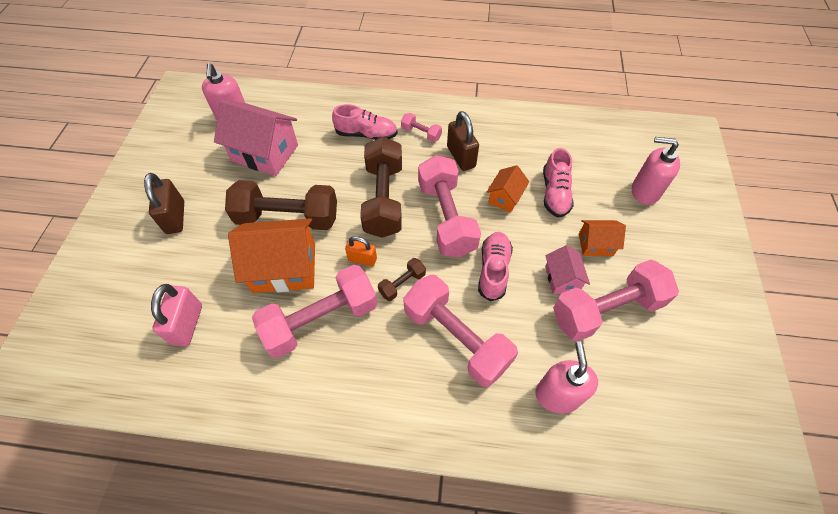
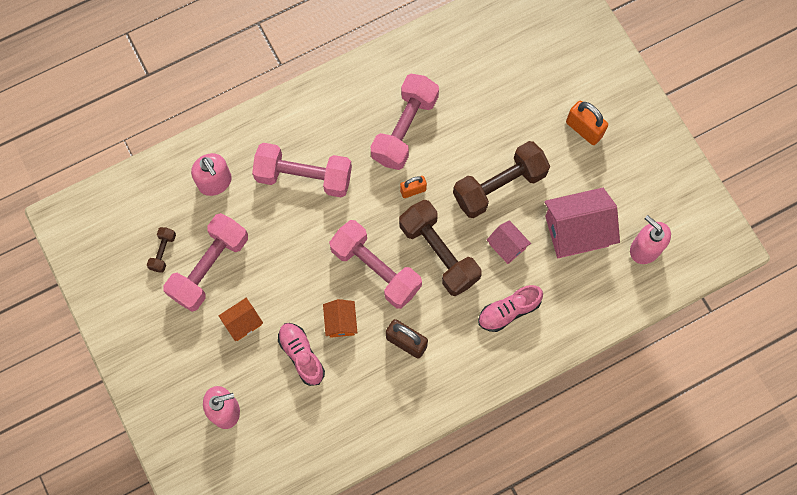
camera: 145 degrees right, 15 degrees up
(175, 217) = (584, 129): brown padlock -> orange padlock
(187, 324) = (490, 68): pink padlock -> none
(284, 268) = (463, 146): orange house -> none
(402, 284) = (369, 191): brown dumbbell -> brown dumbbell (163, 252)
(421, 133) = (461, 346): pink dumbbell -> none
(493, 270) = (309, 246): pink shoe -> none
(562, 279) = (254, 273): pink house -> pink house (507, 246)

